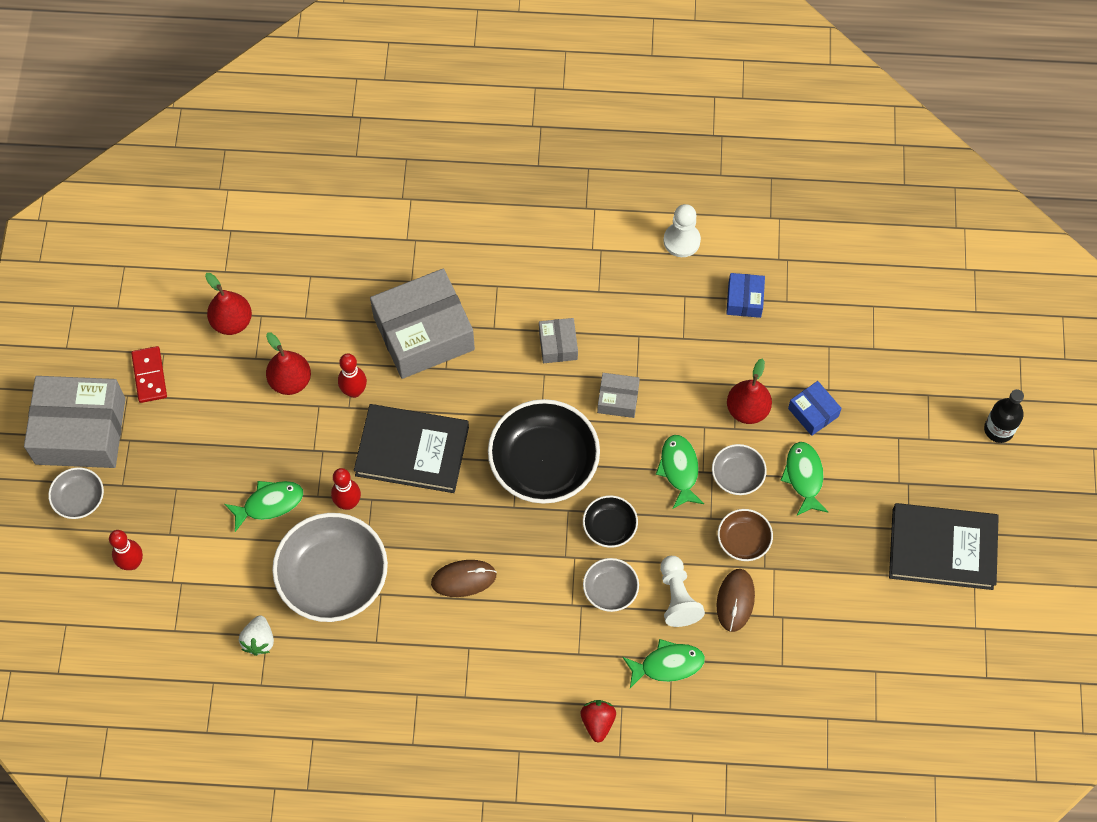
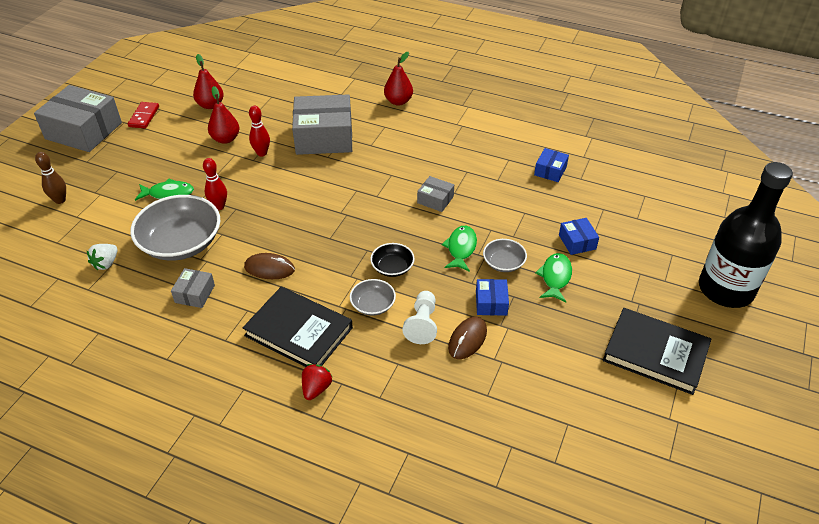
camera: 20 degrees right, 20 degrees down
(79, 498) = (56, 161): grey bowl -> none
(132, 563) = (60, 200): red bowling pin -> brown bowling pin
(412, 450) = (279, 191): black book -> black book (299, 331)
(543, 463) = (364, 220): black bowl -> none
(558, 345) = (409, 163): grey box -> grey box (195, 294)
(667, 665) = (392, 366): green fish -> none
(681, 241) = (519, 133): white pawn -> none
(743, 540) = (491, 303): brown bowl -> blue box
(747, 410) = (527, 228): red pear -> red pear (398, 101)
(998, 429) = (725, 289): black bottle -> black bottle, size x2.18

